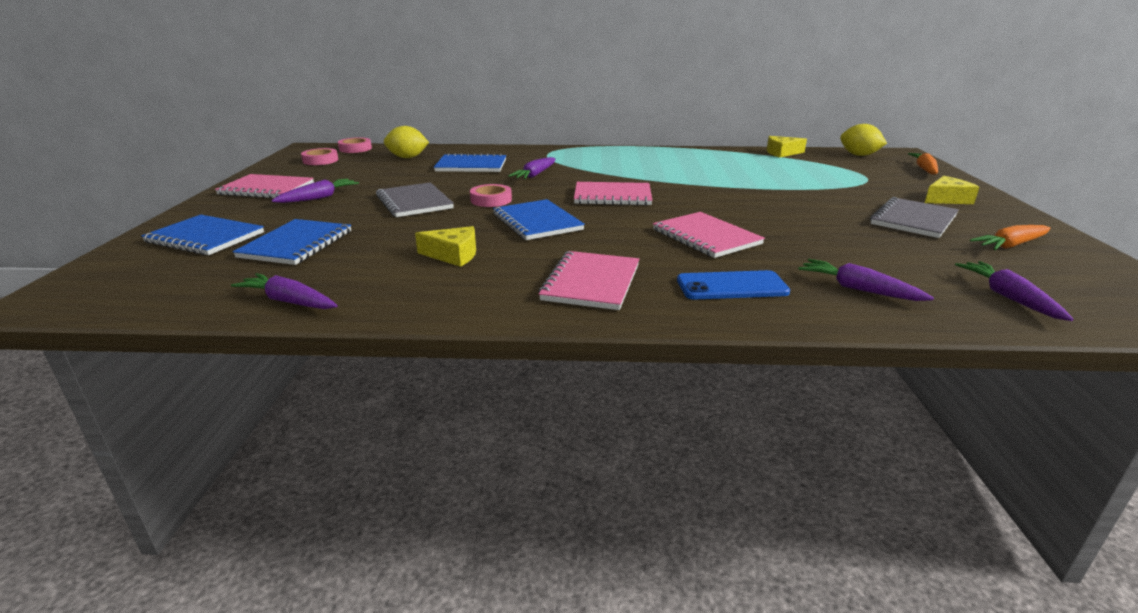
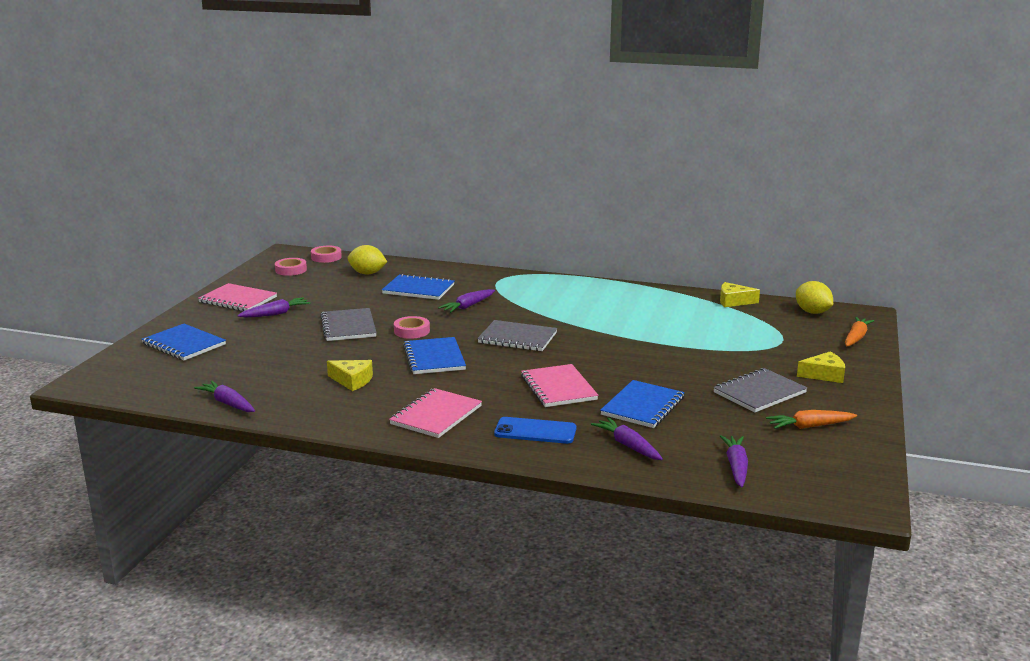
camera: 15 degrees right, 5 degrees down
(296, 244) = (245, 358): blue notebook -> blue notebook (642, 406)
(612, 196) = (517, 338): pink notebook -> grey notebook

